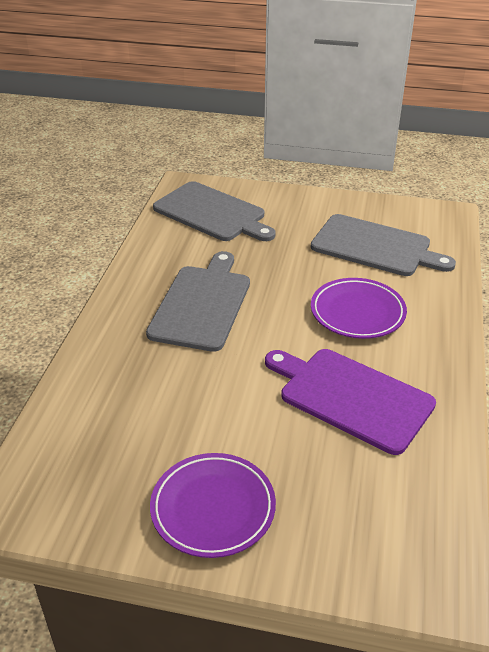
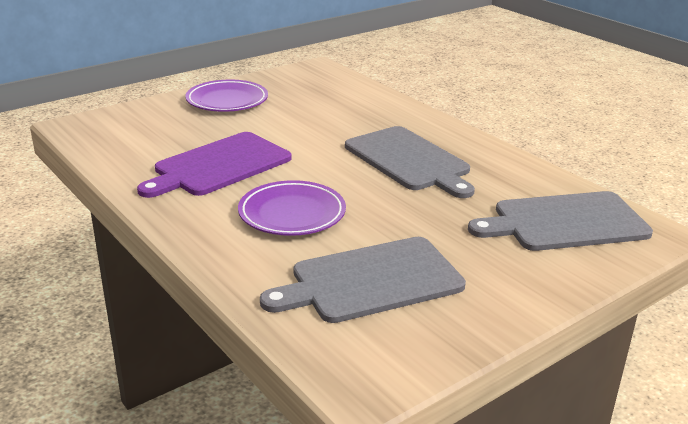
camera: 130 degrees right, 10 degrees down
(351, 397) = (219, 166): purple cutting board -> purple cutting board turned 150 degrees clockwise

